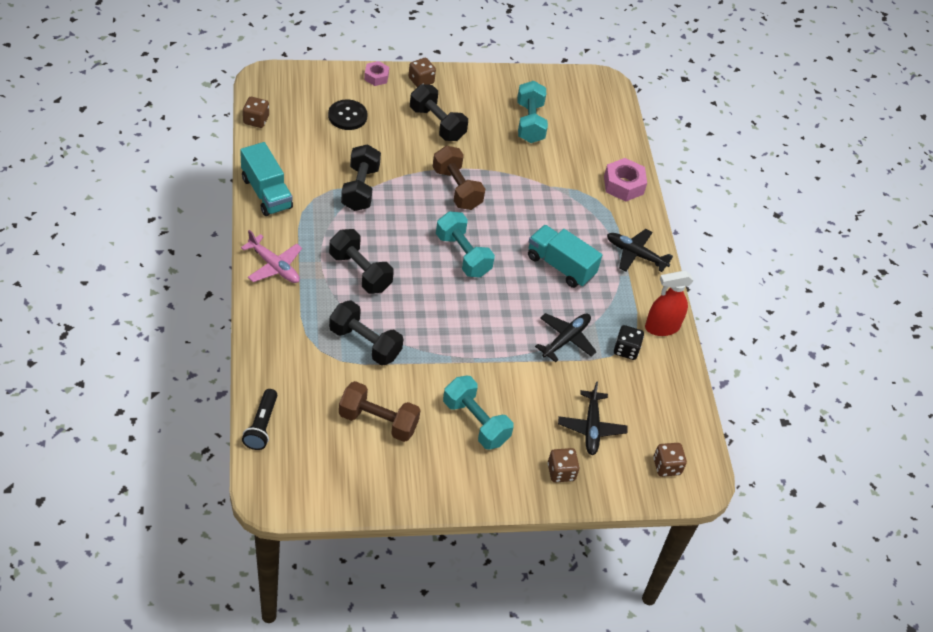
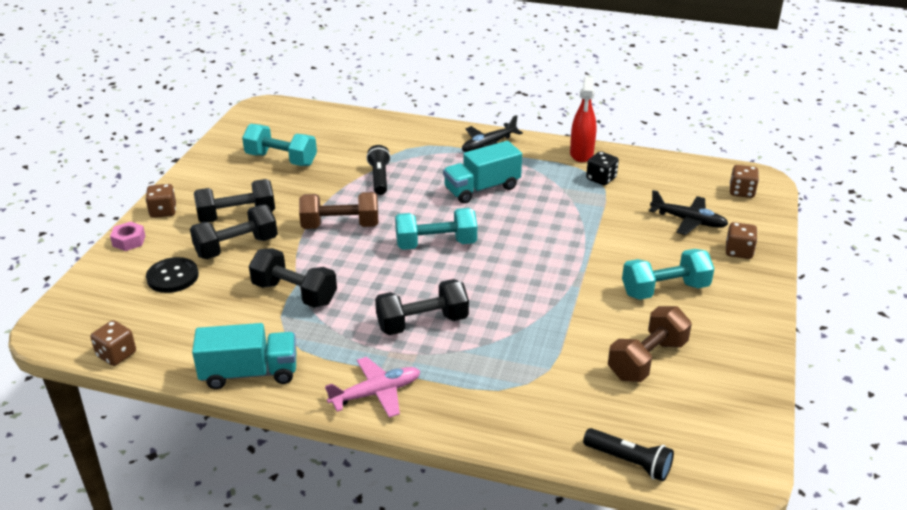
camera: 60 degrees left, 15 degrees down
(365, 343) = (530, 344): black dumbbell -> black dumbbell (236, 247)
(538, 193) = (379, 178): none -> black flashlight
(565, 339) = (576, 208): black plane -> none
(623, 185) = (400, 130): pink nut -> none

